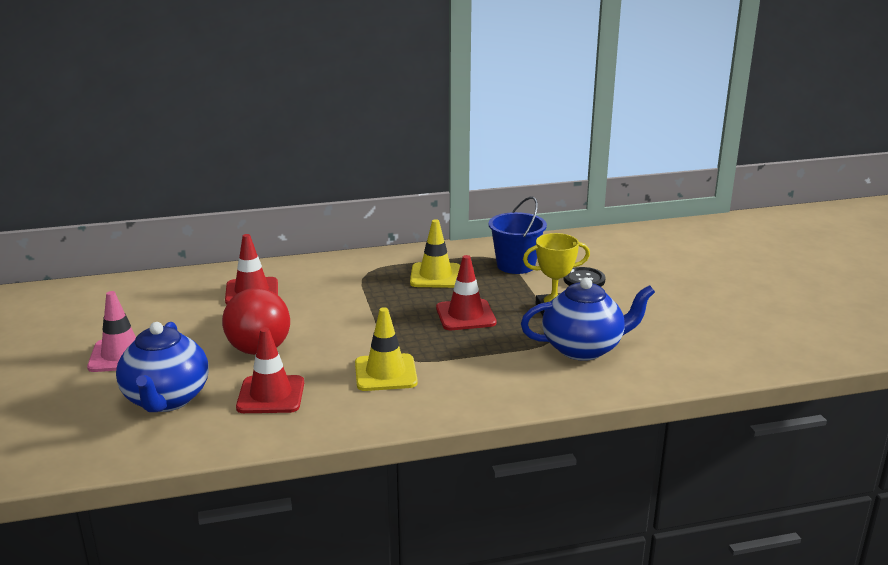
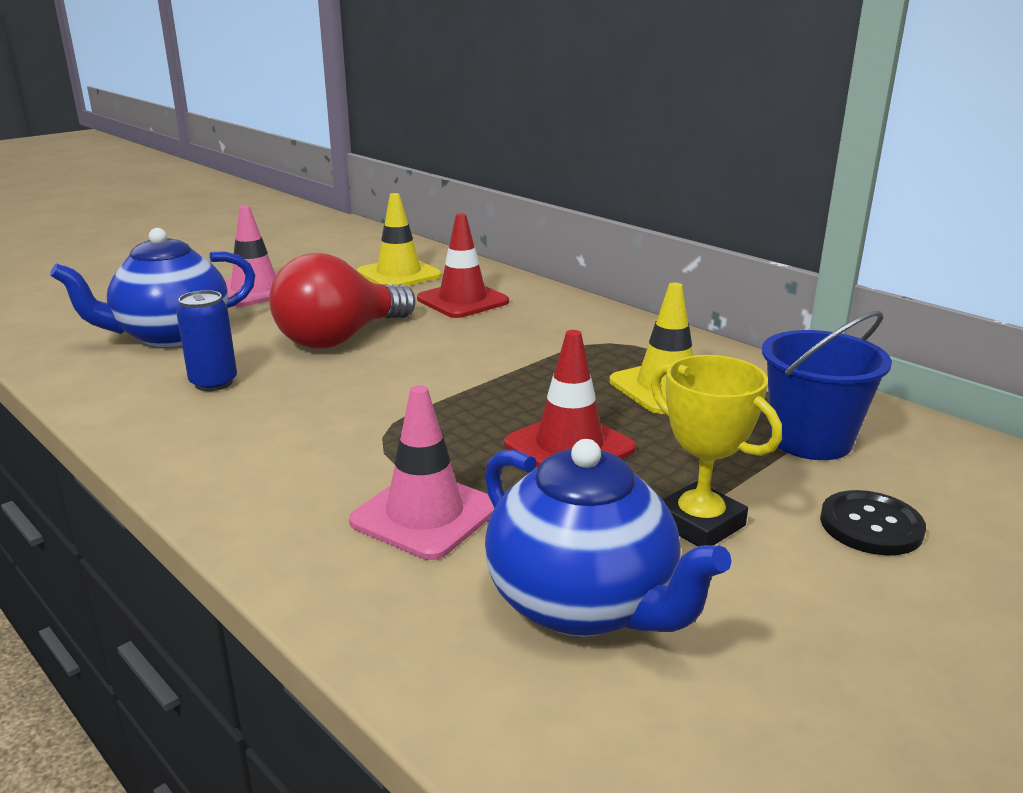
camera: 60 degrees right, 0 degrees up
(271, 395) = (213, 383): red traffic cone -> blue can
(385, 373) = (325, 437): yellow traffic cone -> yellow traffic cone (399, 274)
(490, 364) = (425, 515): none -> pink traffic cone

